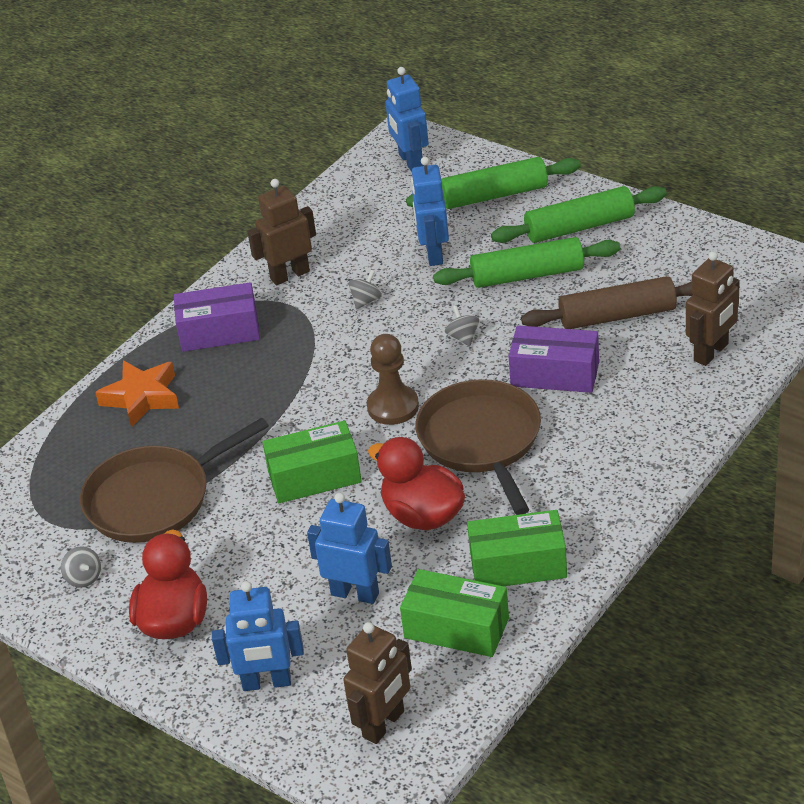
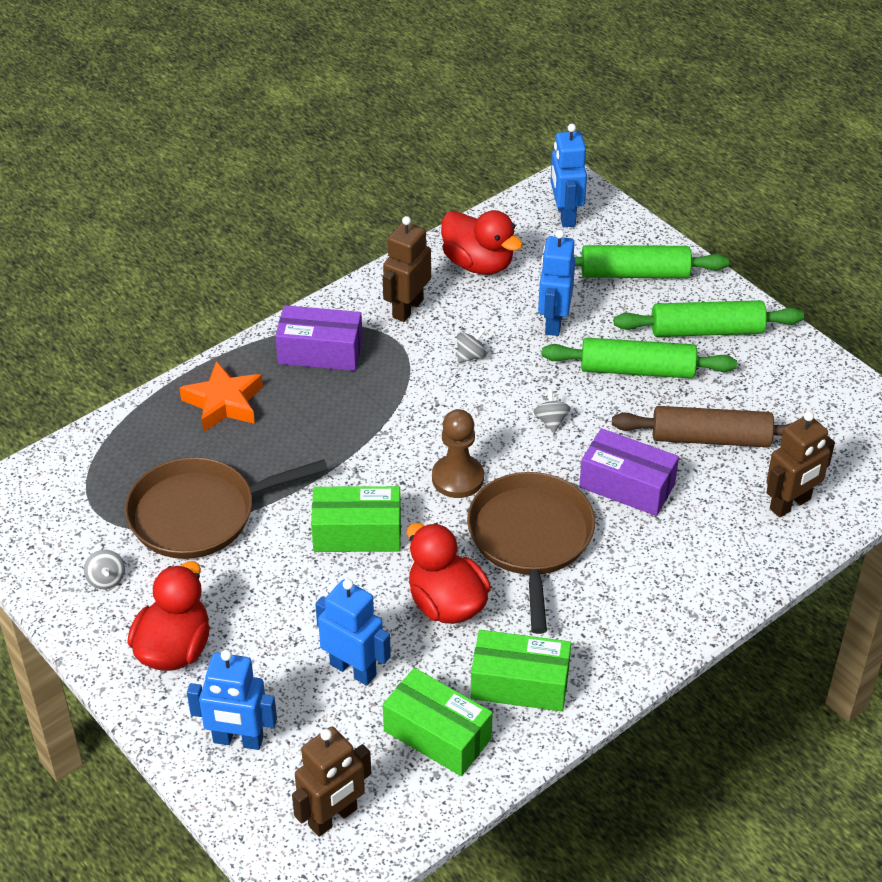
camera: 10 degrees right, 5 degrees up
(289, 275) = (407, 308): brown robot -> brown robot turned 45 degrees counterclockwise
(343, 221) = (478, 264): none -> red duck

